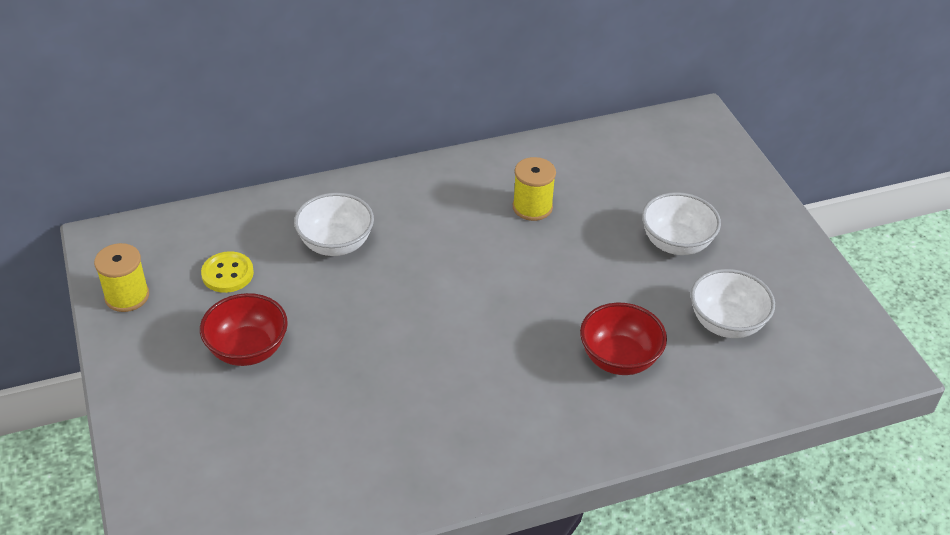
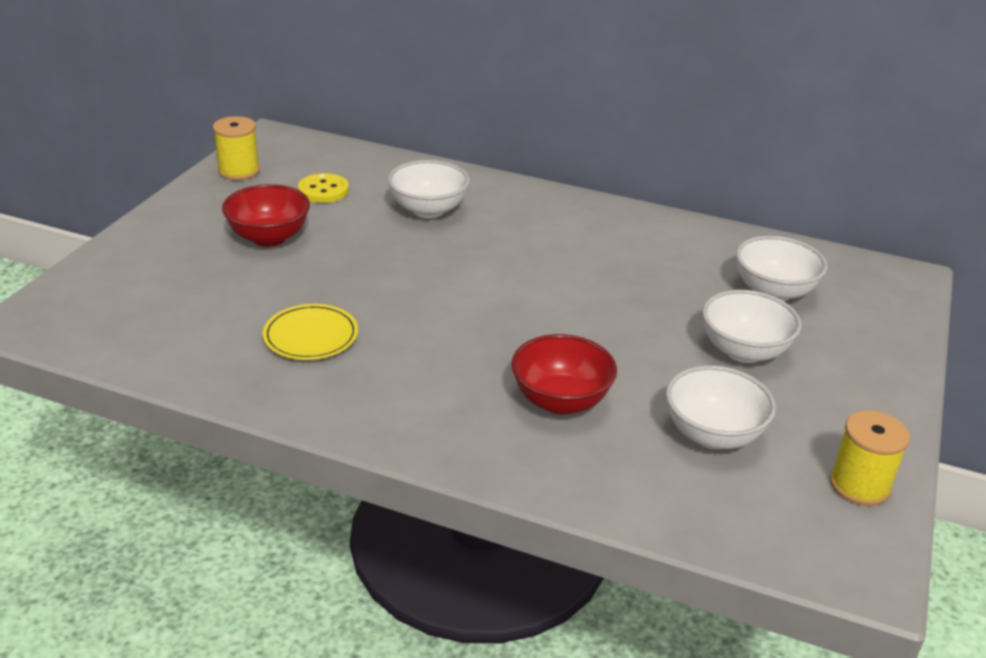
camera: 40 degrees right, 10 degrees down
(400, 419) = (311, 336): none -> yellow plate
(532, 207) = (632, 262): yellow spool -> yellow spool (859, 485)
(642, 179) = (773, 292): none -> white bowl

